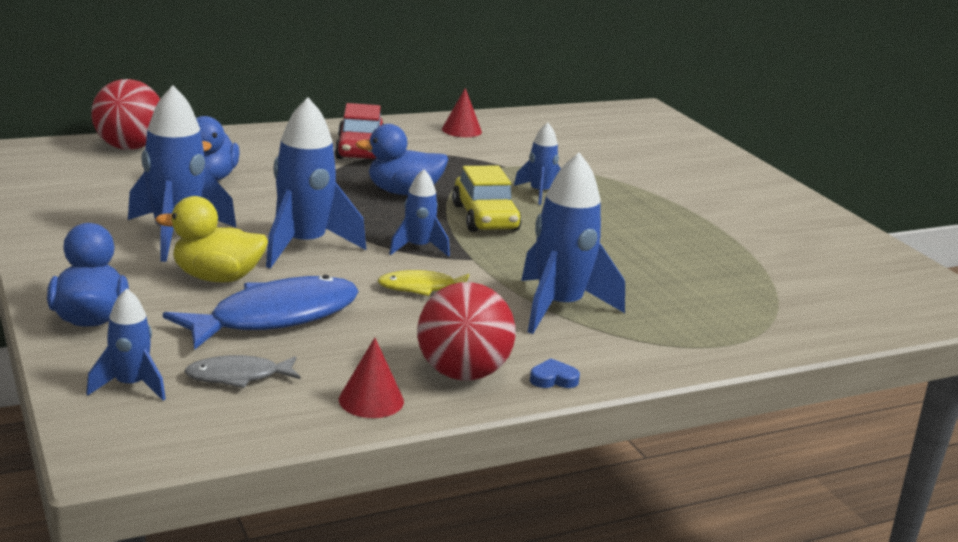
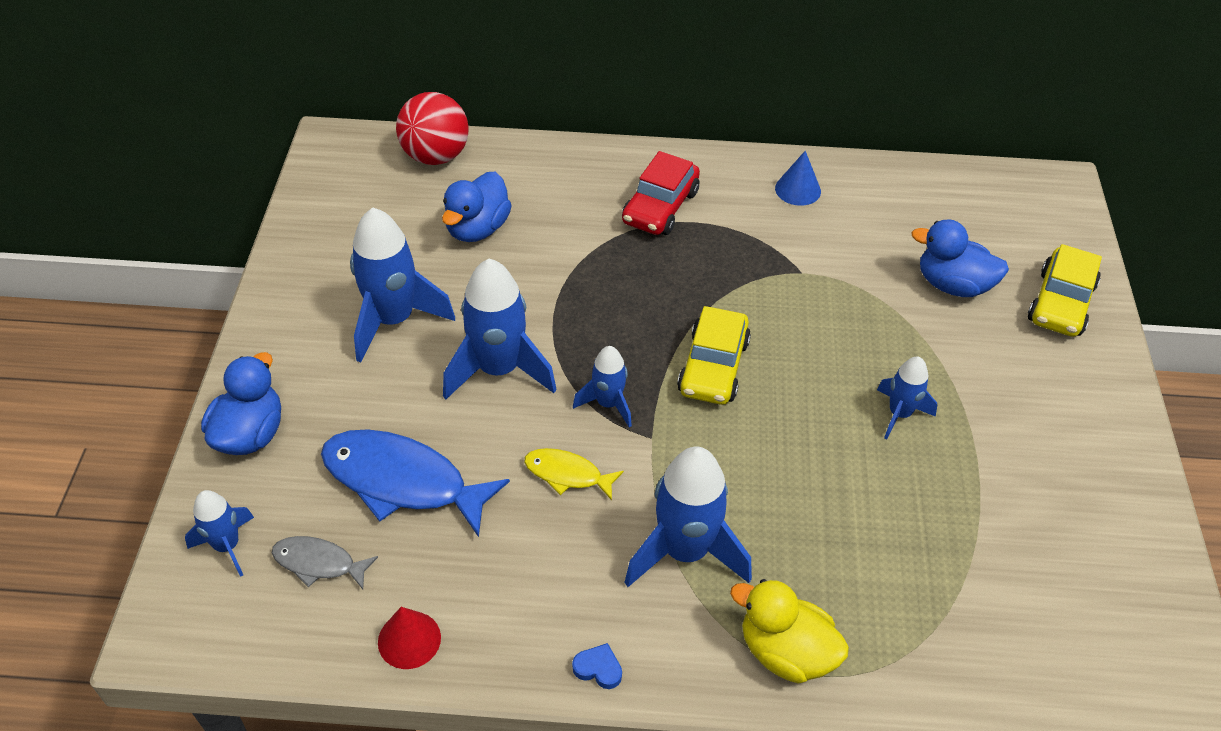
camera: 30 degrees right, 25 degrees up
(217, 278) = (389, 401): yellow duck -> yellow duck (785, 652)
(275, 317) = (403, 481): blue fish -> blue fish turned 150 degrees counterclockwise
(403, 192) = (656, 298): blue duck -> blue duck (952, 285)
(461, 130) = (798, 189): red cone -> blue cone
(462, 373) = (517, 628): red ball -> none
(539, 193) = (805, 335): blue rocket -> blue rocket (899, 414)
(700, 156) = (1060, 303): none -> yellow car

